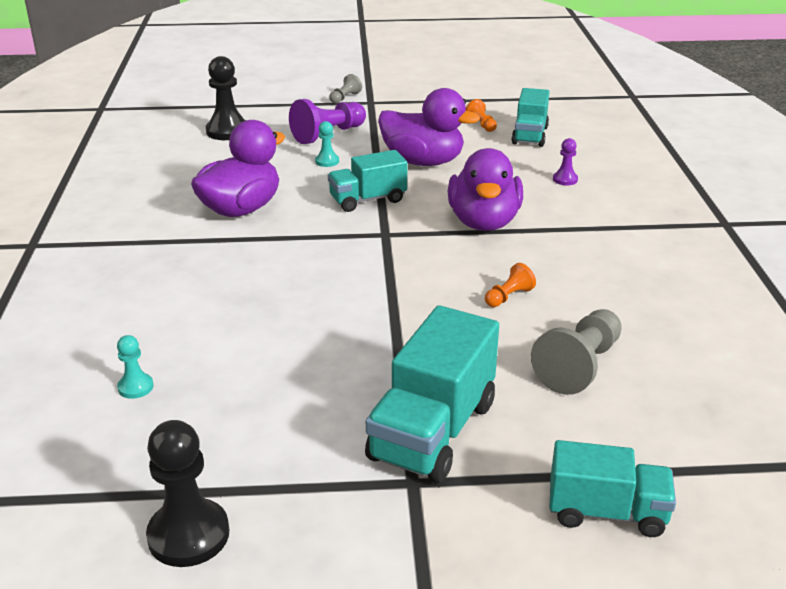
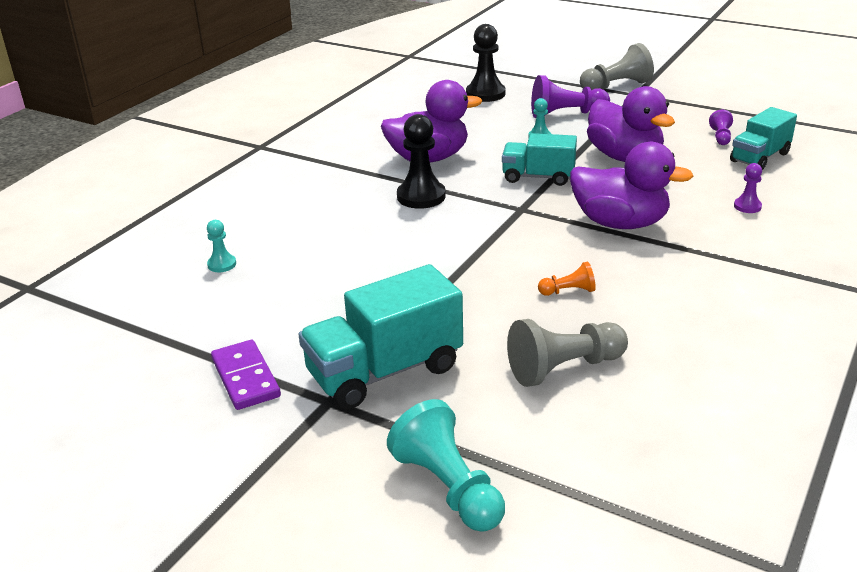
camera: 35 degrees right, 0 degrees up
(188, 535) = (151, 373): black pawn -> black pawn (421, 196)
(302, 495) = (245, 378): none -> purple domino
(345, 98) = (616, 86): grey pawn -> grey pawn, size x1.92
(481, 125) = (720, 137): orange pawn -> purple pawn
(484, 222) = (620, 223): purple duck -> purple duck turned 105 degrees counterclockwise
(606, 512) = (448, 487): turquoise truck -> turquoise pawn

